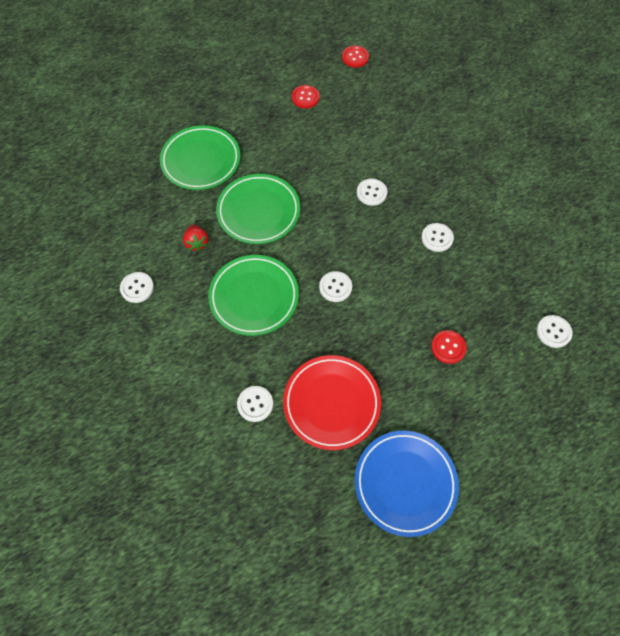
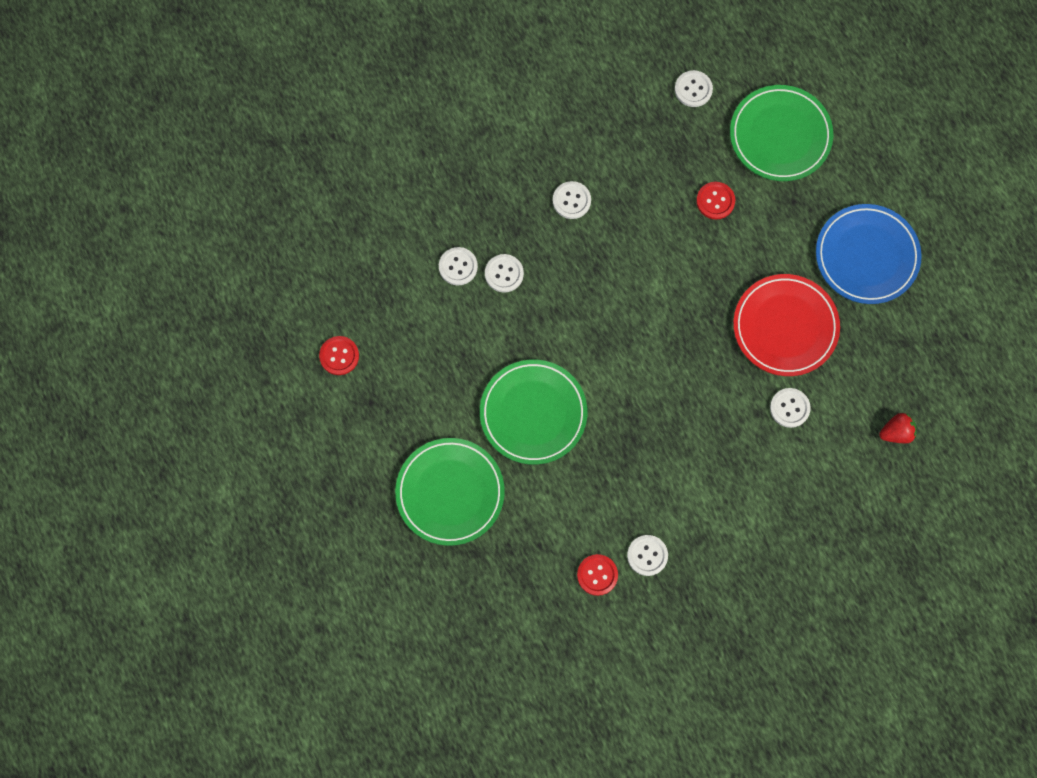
camera: 90 degrees left, 10 degrees up
(197, 243) = (581, 488): red strawberry -> red strawberry (896, 432)
(254, 297) = (657, 414): green plate -> green plate (780, 135)
(335, 287) = (641, 320): white button -> white button (458, 266)
(355, 57) = (263, 286): red button -> red button (597, 575)

